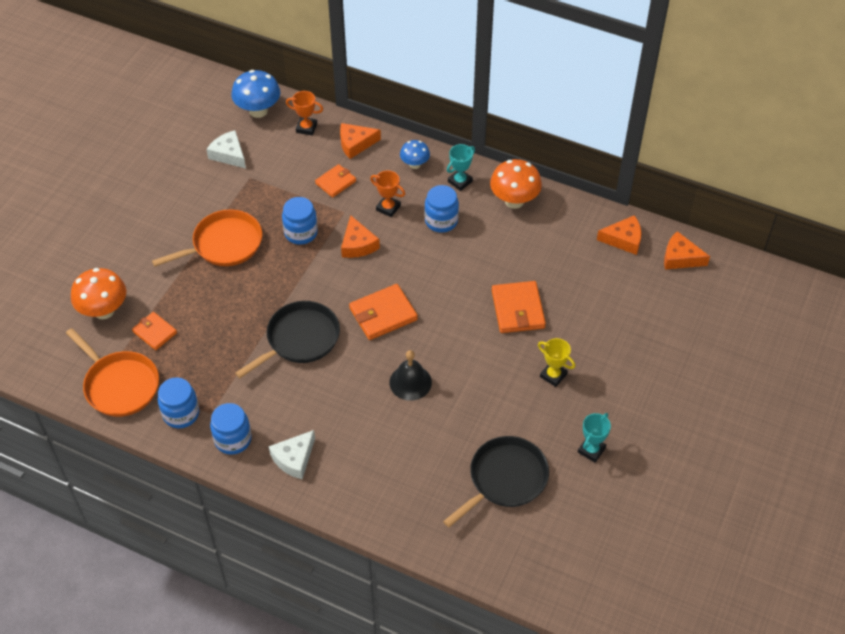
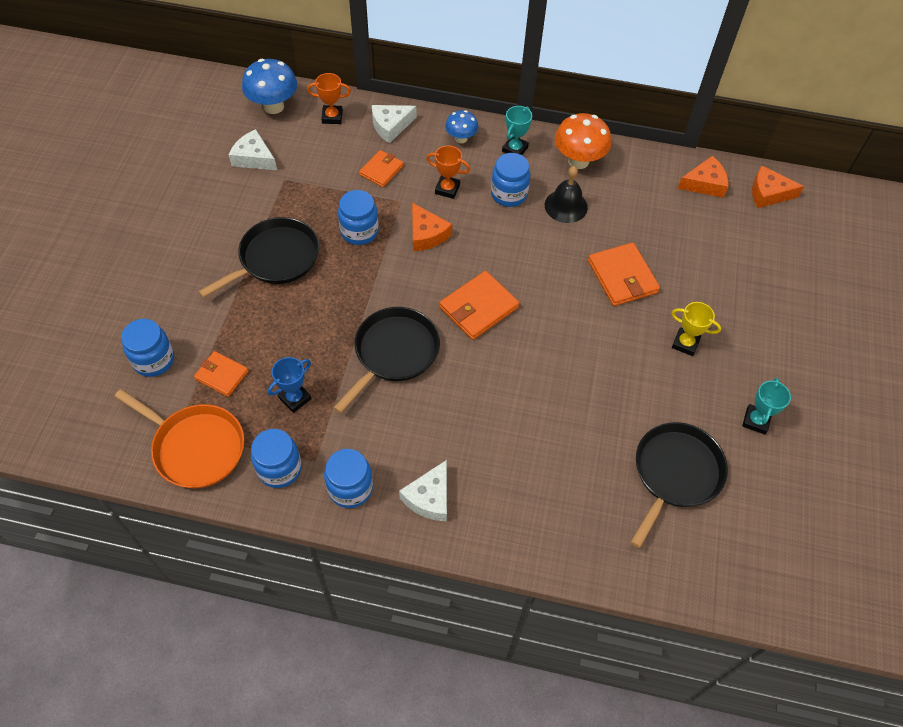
camera: 15 degrees left, 5 degrees up
(104, 311) = (154, 360): orange mushroom -> blue jar
(208, 361) = (295, 398): none -> blue trophy
(224, 244) = (276, 258): orange pan -> black pan
(355, 144) = (391, 126): orange cheese -> white cheese
(410, 382) = (533, 380): black bell -> black bell (566, 206)

